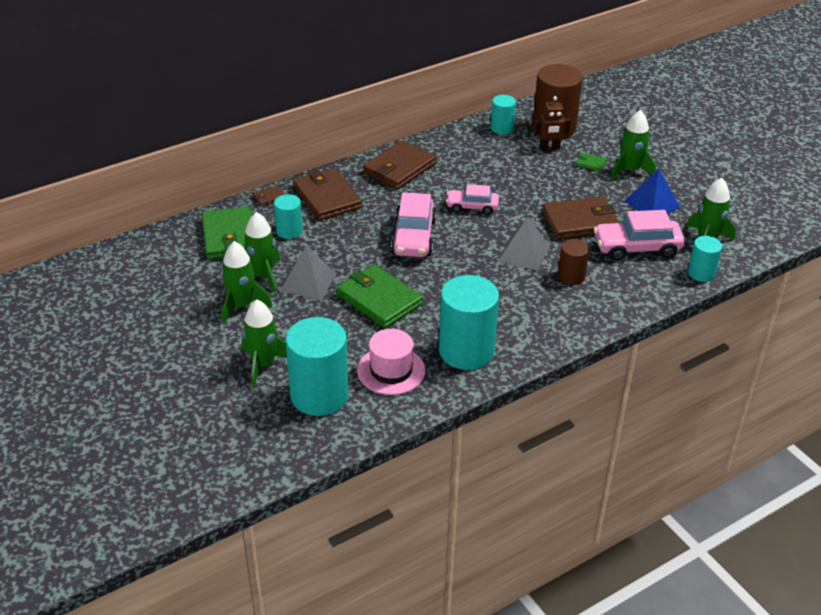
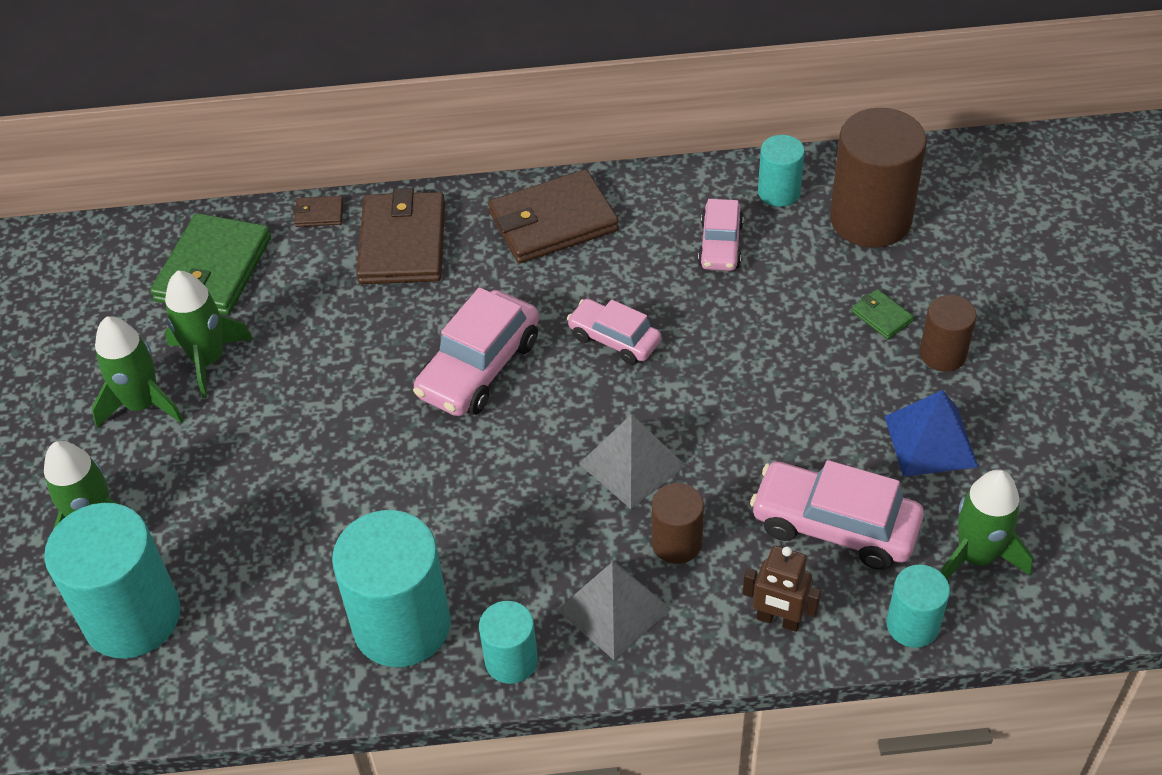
camera: 30 degrees right, 10 degrees up
(289, 231) = (304, 288): turquoise cylinder -> turquoise cylinder (511, 660)
(308, 282) = (264, 397): grey pyramid -> grey pyramid (613, 609)
(379, 299) = (342, 470): green wallet -> none
(391, 370) = (264, 615): pink hat -> none
(491, 156) = (720, 245): none -> pink car
(549, 148) = (832, 259): brown robot -> brown robot (778, 620)
(580, 221) = (774, 433): brown wallet -> none
(630, 170) = (942, 354): green rocket -> brown cylinder

